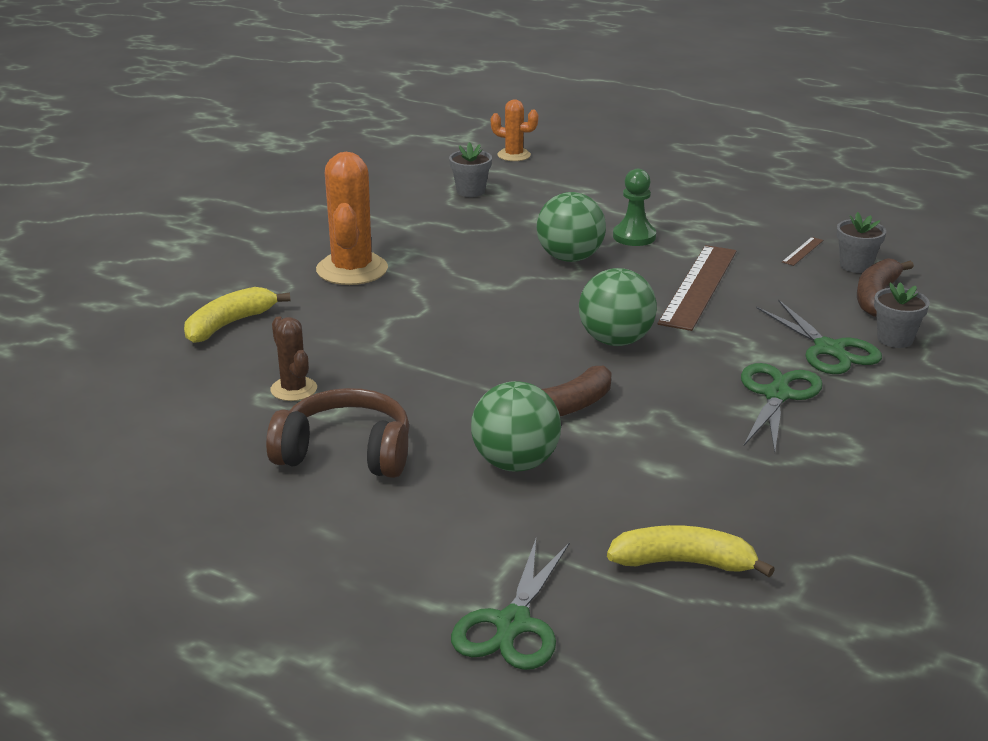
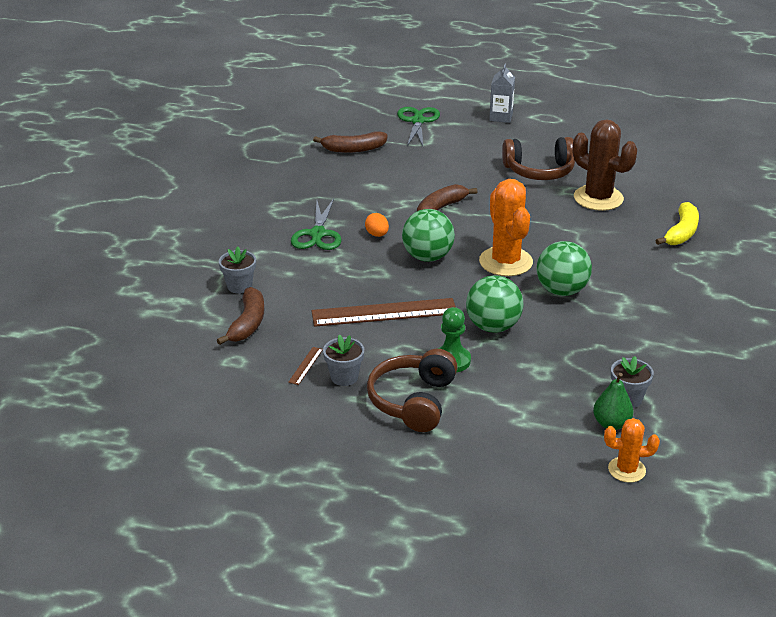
camera: 165 degrees right, 5 degrees up
(294, 389) = (598, 198): brown cactus -> brown cactus, size x1.80
(316, 604) = (501, 117): none -> grey carton
(352, 269) = (647, 289): orange cactus -> orange cactus (506, 262)
(502, 179) = (611, 424): none -> green pear
(515, 463) = (450, 178): green ball -> green ball (561, 291)
(681, 382) = (377, 234): none -> orange egg
(683, 563) = (353, 149): yellow banana -> brown banana
(689, 213) = (413, 401): none -> brown headphones
(698, 286) = (384, 313): brown ruler -> brown ruler turned 75 degrees clockwise
(829, 349) = (285, 271): green scissors -> none
(856, 265) = (261, 355): grey flower pot -> grey flower pot (344, 377)

